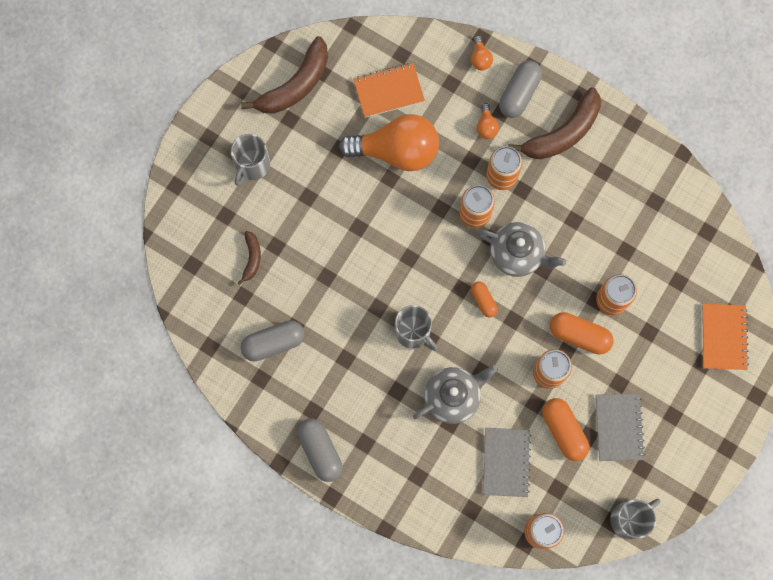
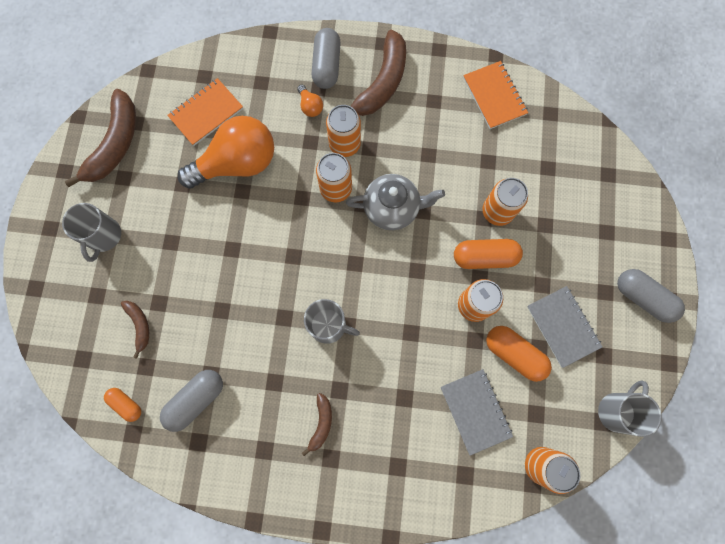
camera: 25 degrees left, 0 degrees up
(320, 451) = (289, 488): grey capsule -> grey capsule (643, 298)
(370, 411) = (321, 423): none -> brown banana
(453, 396) = (395, 370): grey teapot -> none
(480, 58) = (277, 50): orange light bulb -> none
(483, 301) = (381, 265): orange capsule -> orange capsule (126, 404)
(723, 337) = (612, 199): orange notebook -> orange notebook (494, 96)

